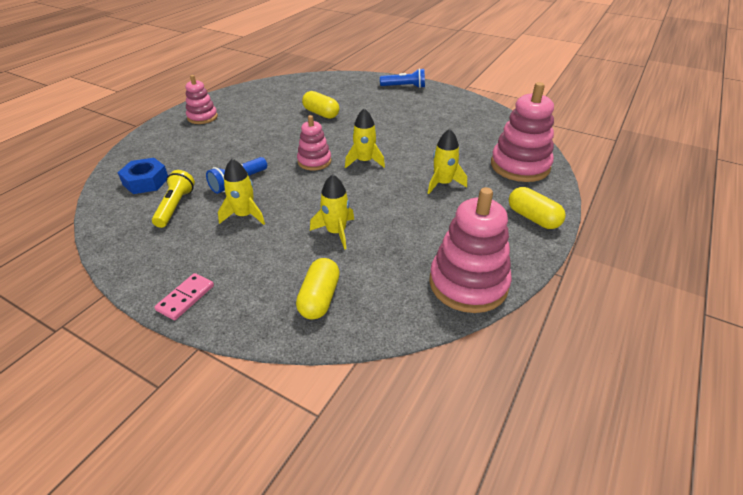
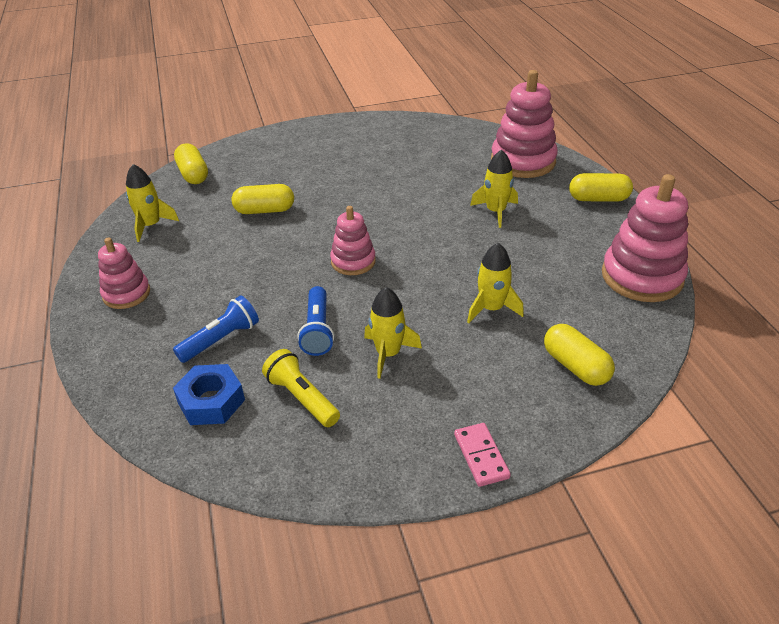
camera: 45 degrees left, 0 degrees up
(321, 81) = (193, 174): none -> yellow capsule
(364, 161) = (398, 232): yellow rocket -> yellow rocket (151, 225)
(404, 87) = (298, 137): blue flashlight -> blue flashlight (221, 340)

